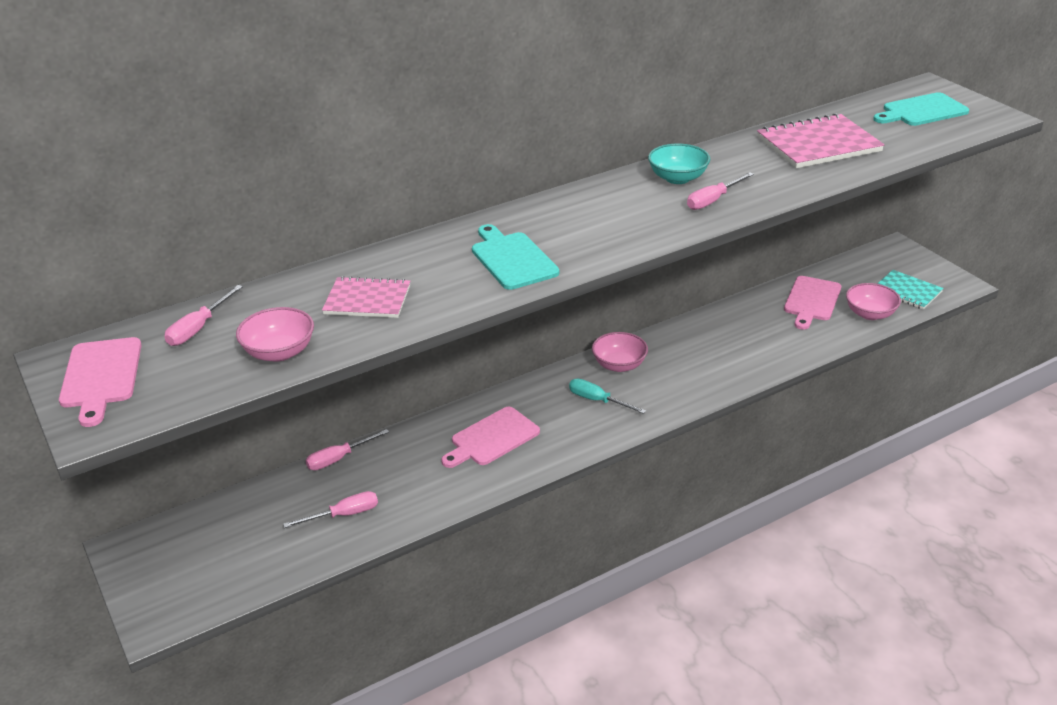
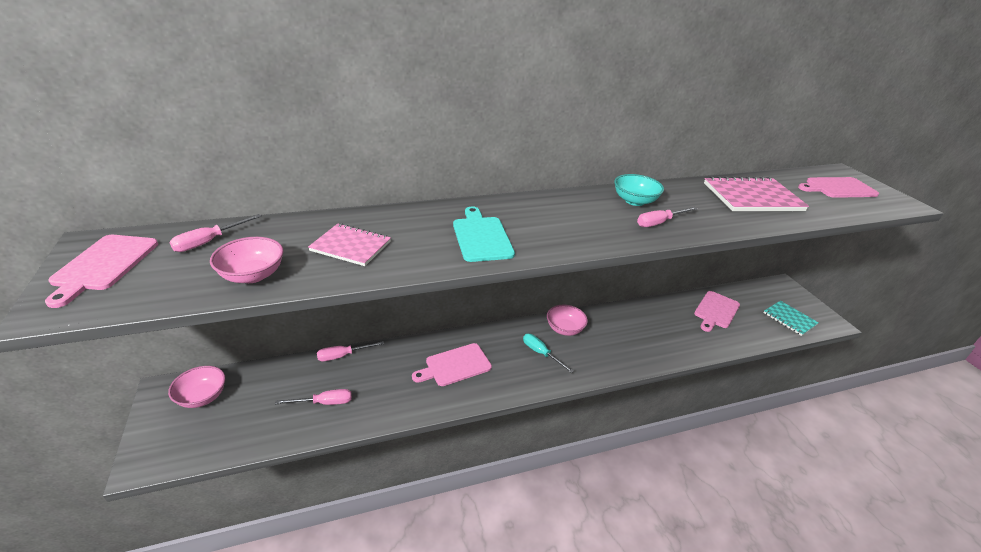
camera: 10 degrees right, 0 degrees up
(870, 314) = (759, 330): pink bowl -> pink bowl (202, 397)
(921, 111) = (838, 188): turquoise cutting board -> pink cutting board

